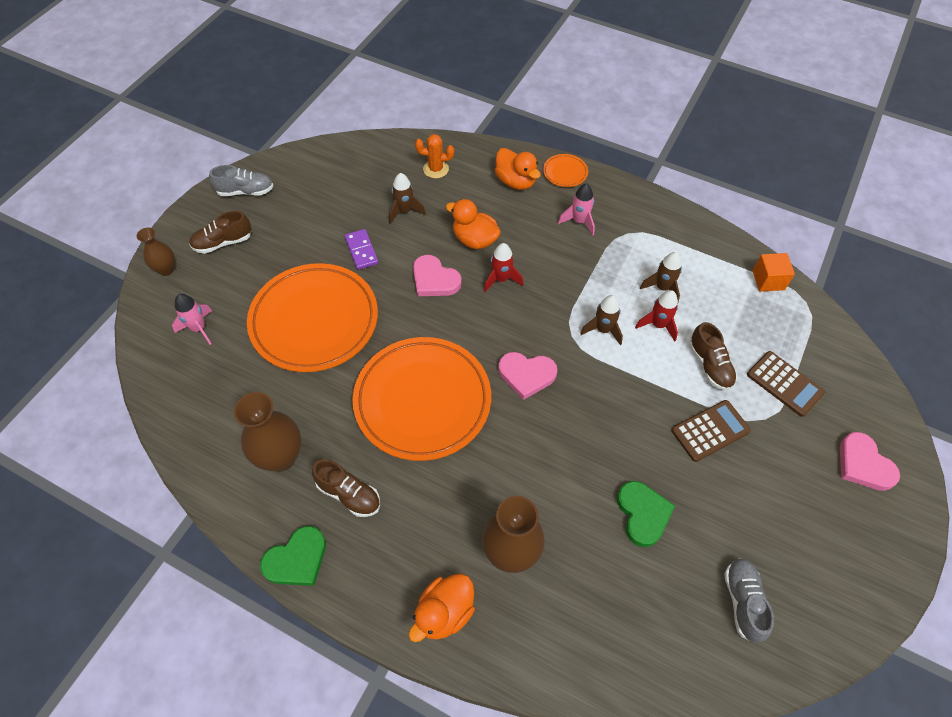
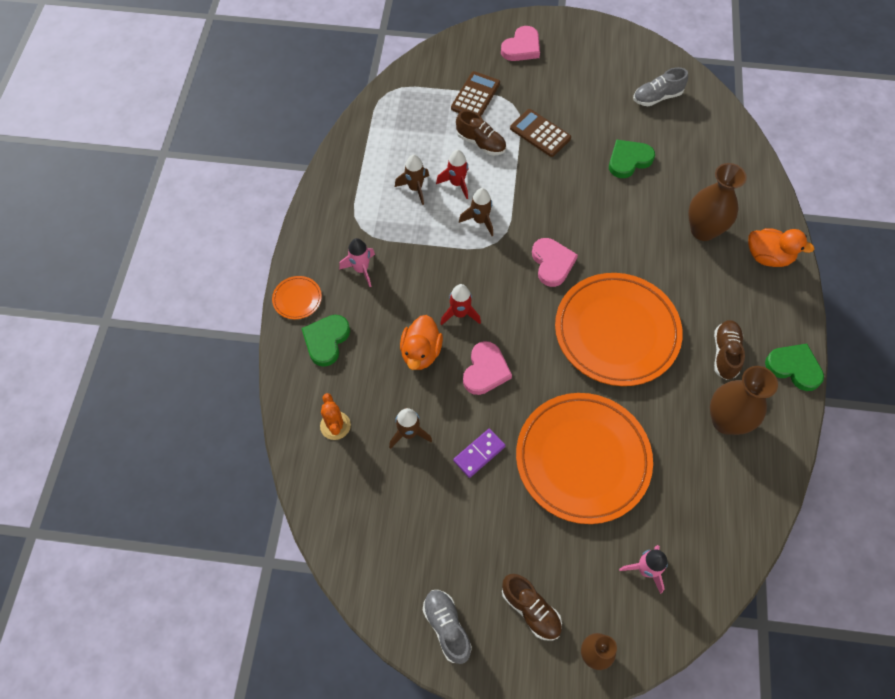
camera: 110 degrees left, 5 degrees up
(515, 181) = (326, 340): orange duck -> green heart
(709, 365) = (481, 143): brown shoe -> brown shoe turned 75 degrees clockwise
(768, 280) = (375, 118): orange cube -> none

